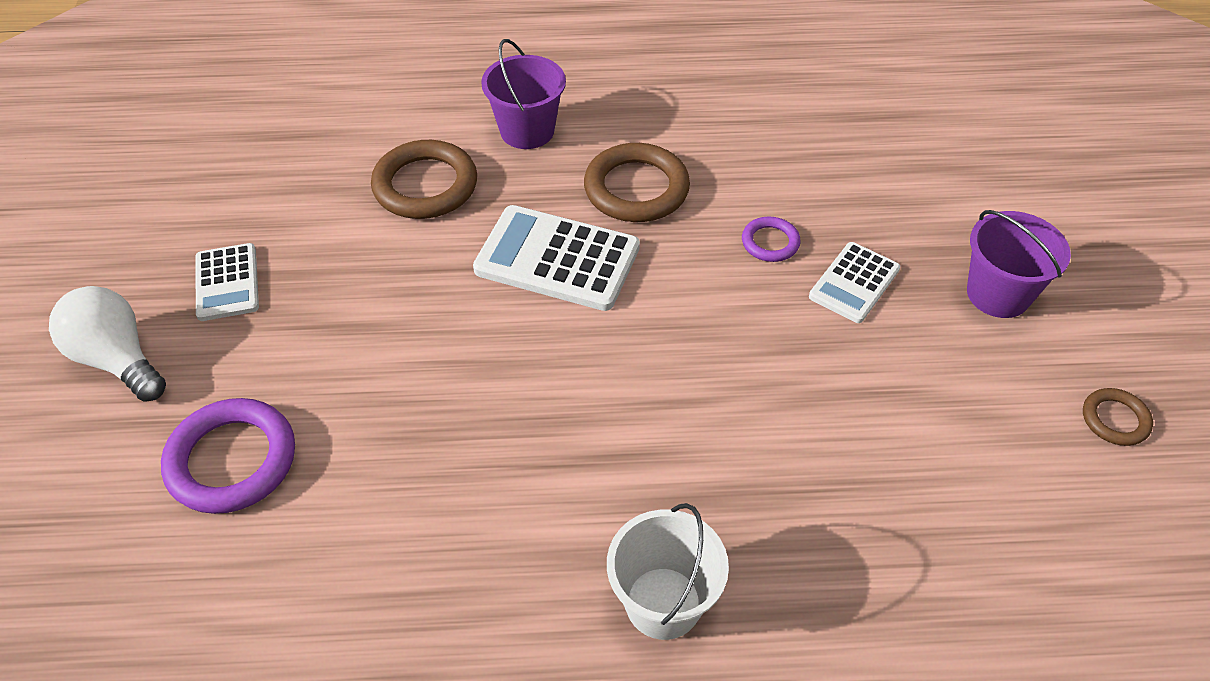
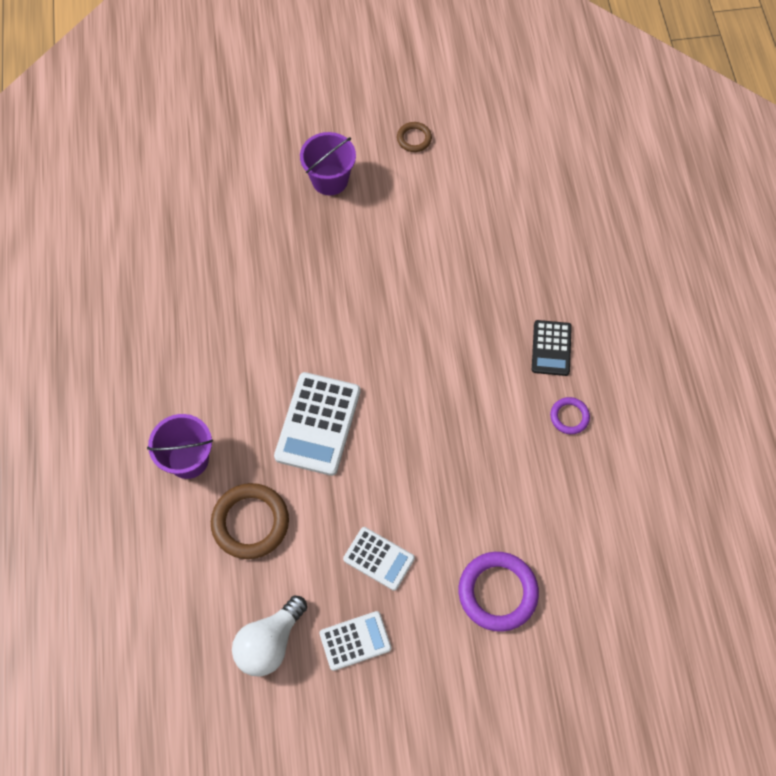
camera: 95 degrees left, 15 degrees up
(118, 359) = (429, 695): white light bulb -> white light bulb (269, 642)
(636, 189) = (248, 380): brown ring -> none
(663, 603) = (551, 348): white bucket -> black calculator
(770, 242) = (295, 298): purple ring -> purple ring (569, 417)
(854, 283) = (326, 252): white calculator -> white calculator (379, 558)

